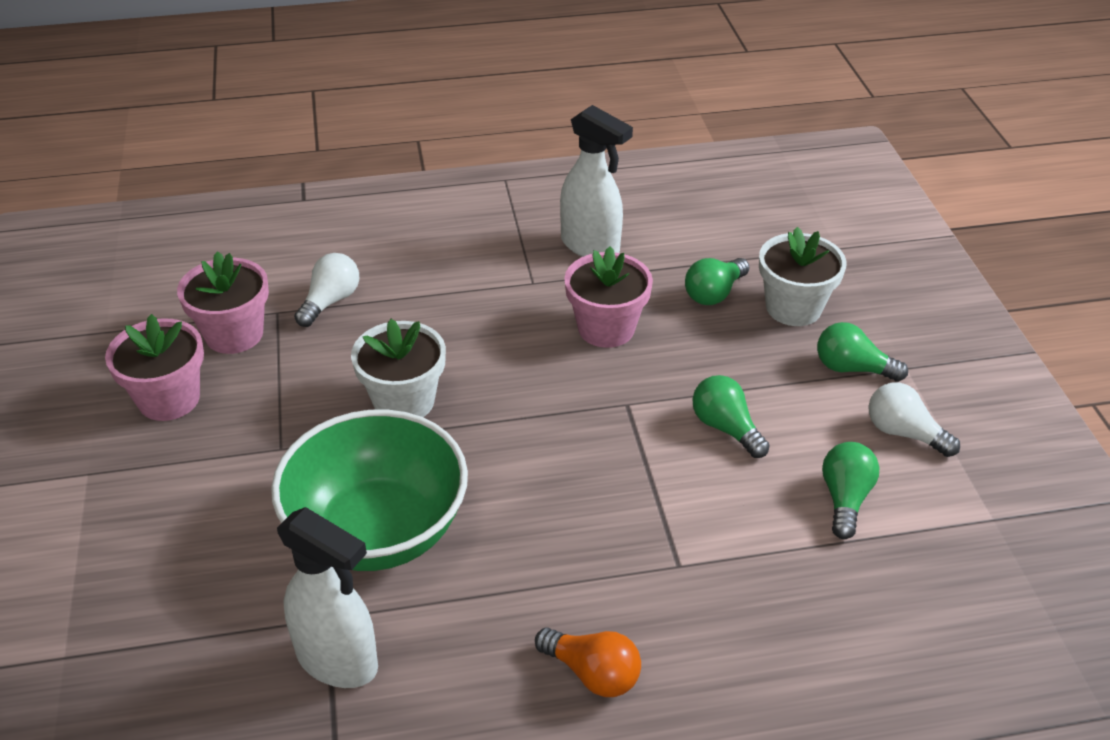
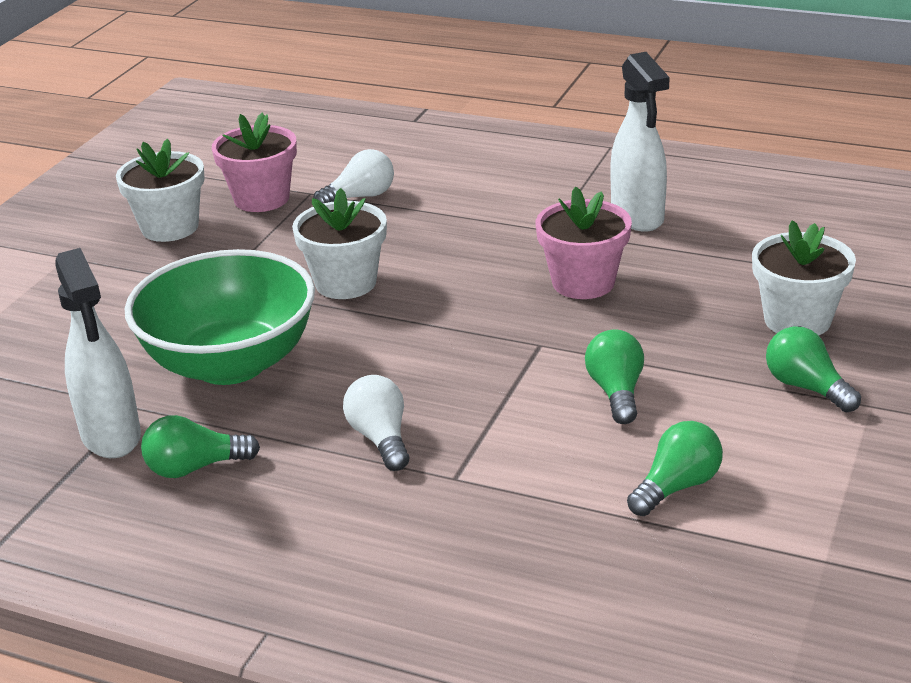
camera: 35 degrees right, 10 degrees down
(169, 399) = (170, 227): pink flower pot -> white flower pot
(593, 673) = (295, 523): orange light bulb -> none
(714, 293) = (723, 285): green light bulb -> green light bulb (195, 467)
(903, 433) = (804, 456): white light bulb -> white light bulb (380, 438)

